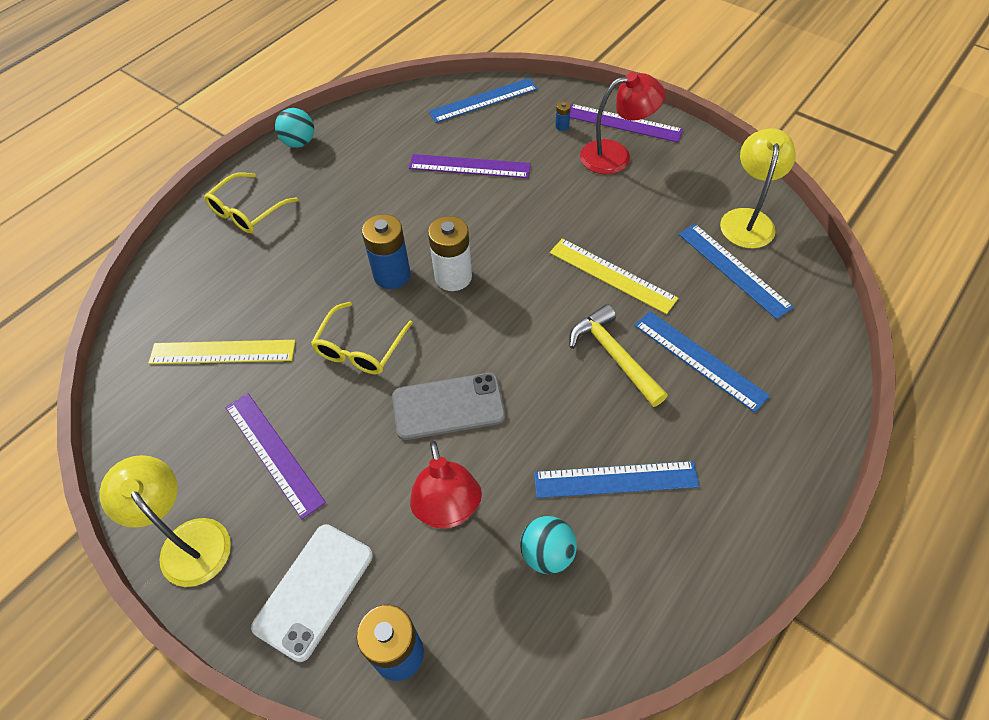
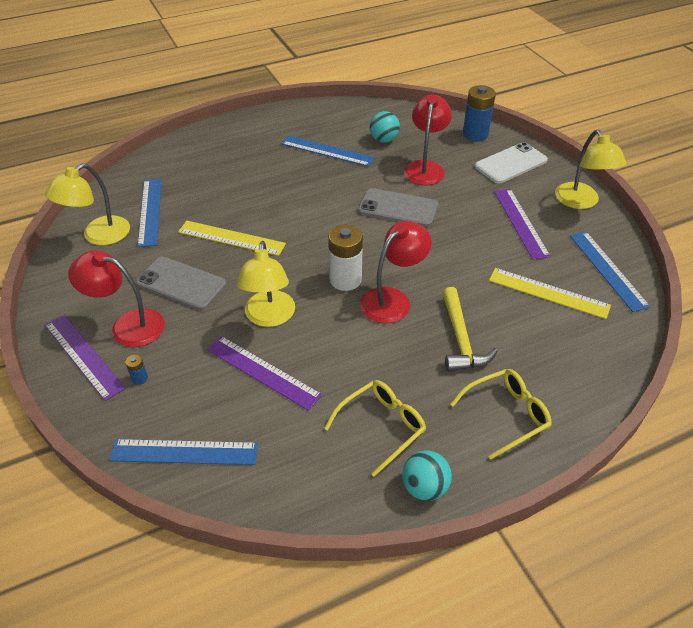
camera: 155 degrees left, 10 degrees down
(359, 349) = (441, 258): yellow glasses -> yellow glasses (382, 426)
(392, 275) = (392, 299): blue battery -> red lamp
(500, 210) = (269, 317): none -> yellow lamp
(611, 207) = (181, 283): none -> grey phone
(612, 275) = (231, 238): yellow ruler -> yellow ruler turned 45 degrees counterclockwise
(613, 355) = (276, 197): yellow hammer -> yellow hammer (461, 339)
(699, 359) = (229, 178): blue ruler -> blue ruler (607, 270)

